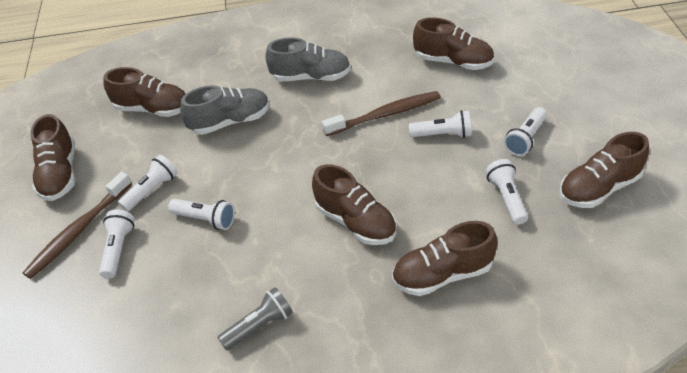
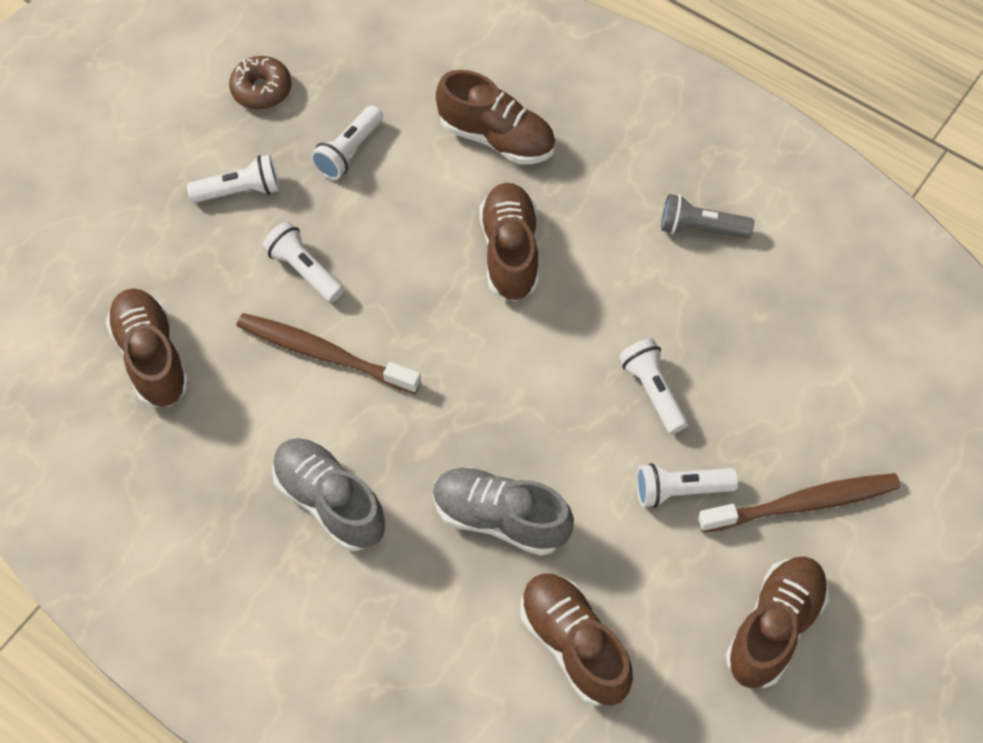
camera: 140 degrees left, 15 degrees up
(118, 249) = (773, 435): white flashlight -> none
(599, 188) = (261, 90): brown shoe -> brown donut

